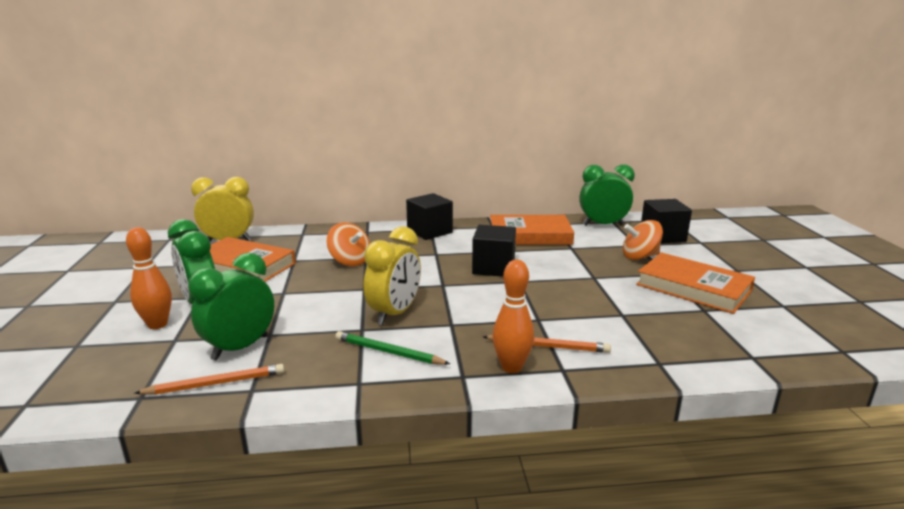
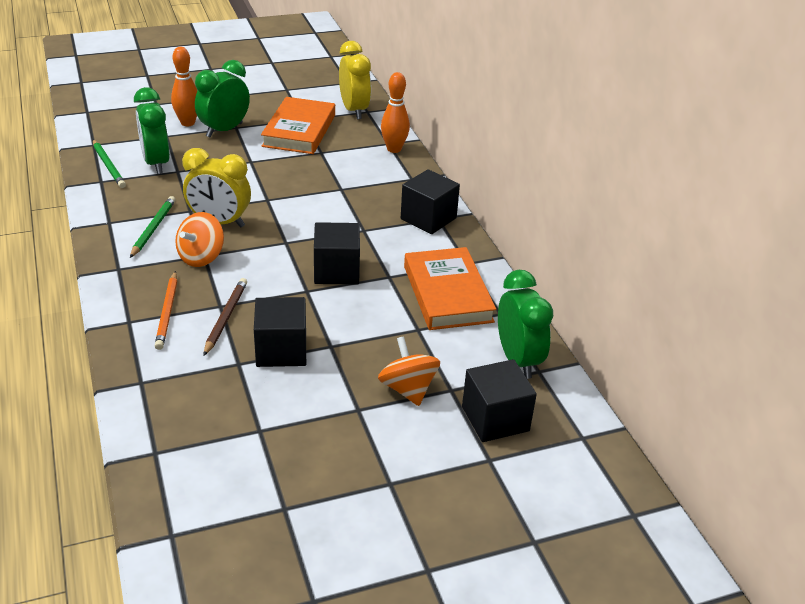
camera: 75 degrees right, 15 degrees up
(215, 384) = (108, 166): orange pencil -> green pencil
(240, 348) = (156, 163): green clock -> green clock turned 135 degrees counterclockwise
(350, 261) = (327, 181): orange spinning top -> orange spinning top (201, 257)
(511, 367) = (131, 292): orange bowling pin -> orange bowling pin (394, 149)
(557, 317) = (225, 318): none -> brown pencil
(602, 295) = (281, 350): none -> black cube
(693, 288) = (319, 429): orange book -> none

